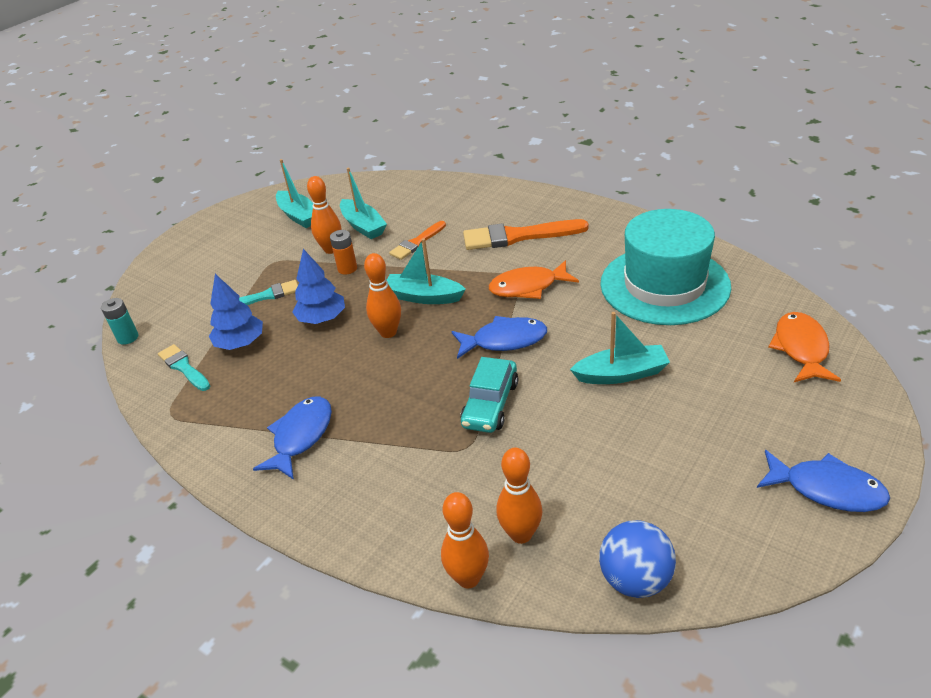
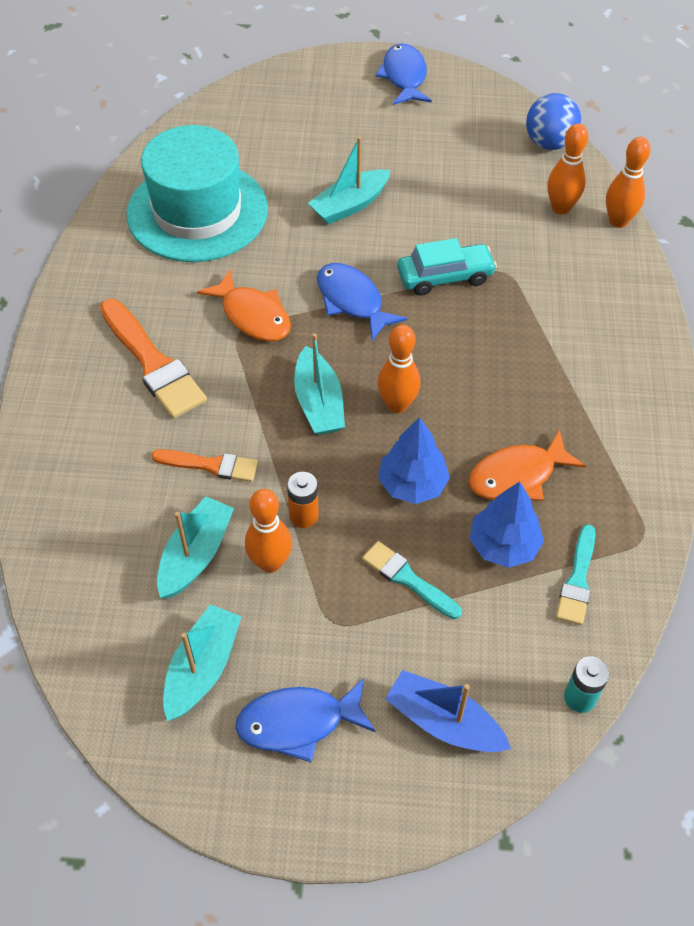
camera: 125 degrees left, 15 degrees up
(180, 283) = (444, 722): none -> blue boat
(301, 436) = (581, 397): blue fish -> blue fish (298, 722)
(621, 374) = (350, 205): turquoise boat -> turquoise boat turned 90 degrees counterclockwise
(801, 349) = (252, 110): orange fish -> orange fish (517, 476)

